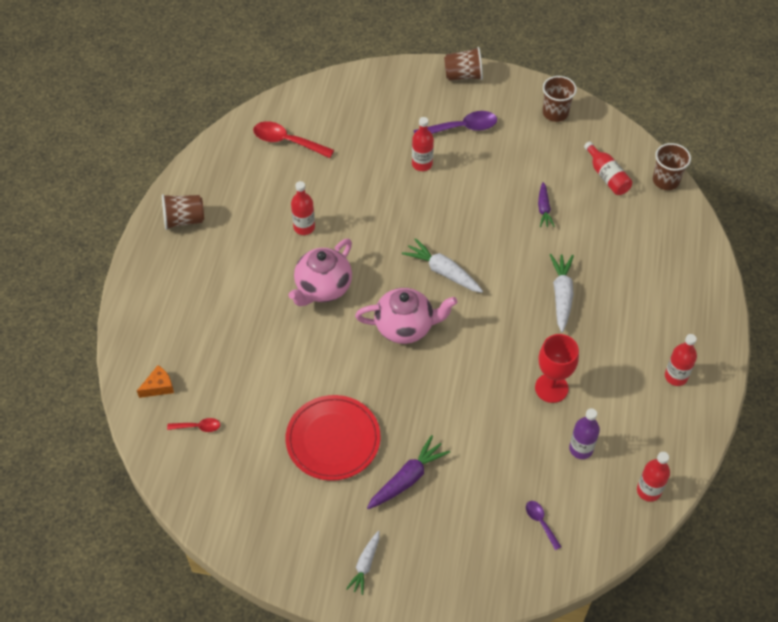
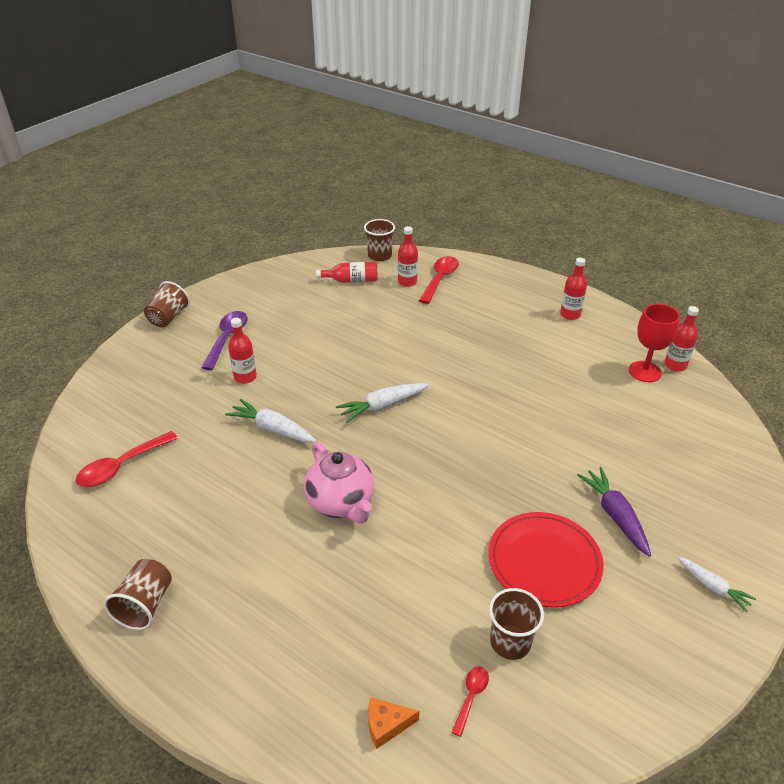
camera: 65 degrees left, 15 degrees down
(158, 387) = (386, 725): orange cheese -> orange cheese turned 90 degrees counterclockwise
(304, 227) = (249, 491): red bottle -> red bottle (407, 282)
(405, 327) = (431, 454): pink teapot -> none
(540, 522) = (691, 438): purple spoon -> none
(544, 209) = (358, 323): purple carrot -> none
(551, 388) = (550, 383): red goblet -> red goblet (644, 371)
(555, 113) = (262, 283): brown cup -> brown cup (510, 642)
(561, 295) = (456, 344): white carrot -> white carrot (272, 429)
(581, 449) = (621, 388): purple bottle -> none
(660, 245) = (440, 279): none -> red spoon

